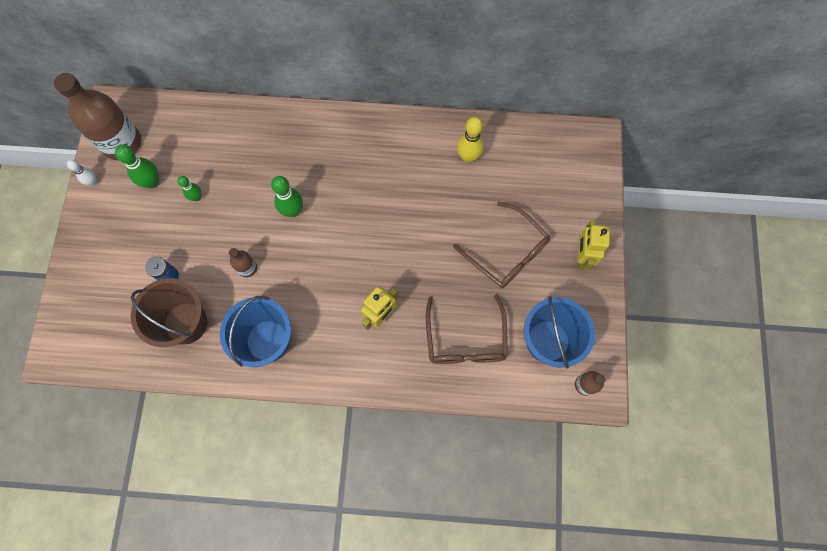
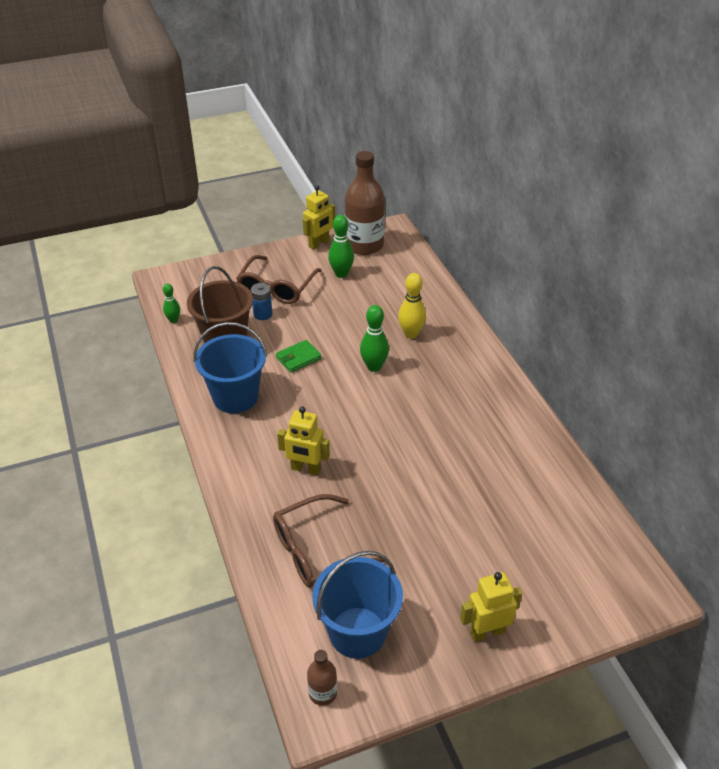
camera: 65 degrees right, 30 degrees down
(93, 182) = (319, 244): white bowling pin -> yellow robot
(196, 197) = (345, 303): green bowling pin -> green bowling pin (173, 320)
(247, 268) = (298, 358): brown bottle -> green wallet
(468, 157) = (530, 477): yellow bowling pin -> yellow bowling pin (411, 334)
(506, 252) = (442, 552): brown glasses -> brown glasses (277, 287)

